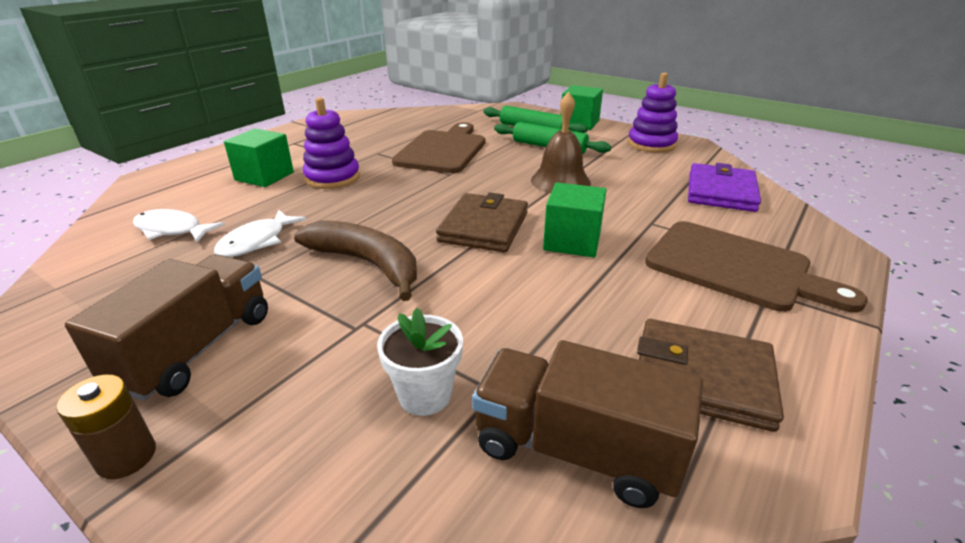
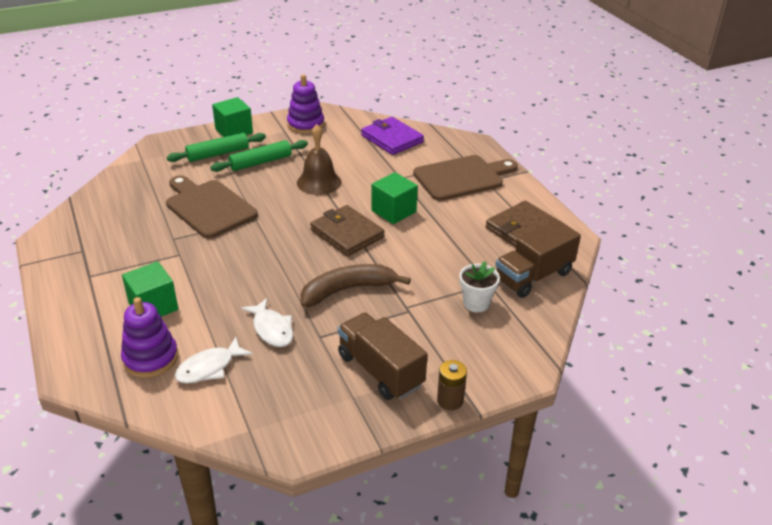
camera: 60 degrees left, 5 degrees up
(332, 178) = (199, 273): purple stacking toy -> purple stacking toy (150, 358)

